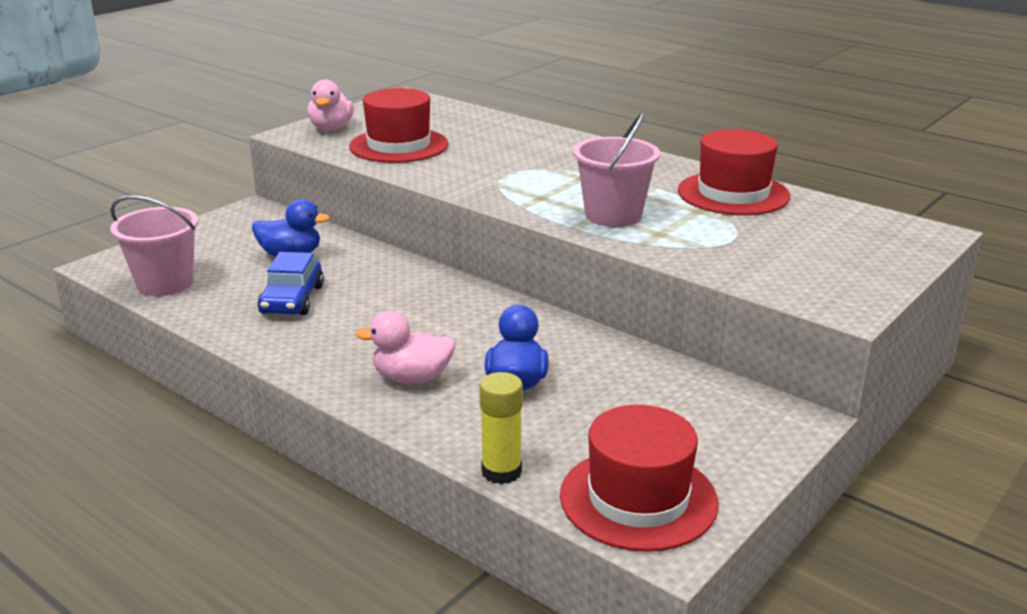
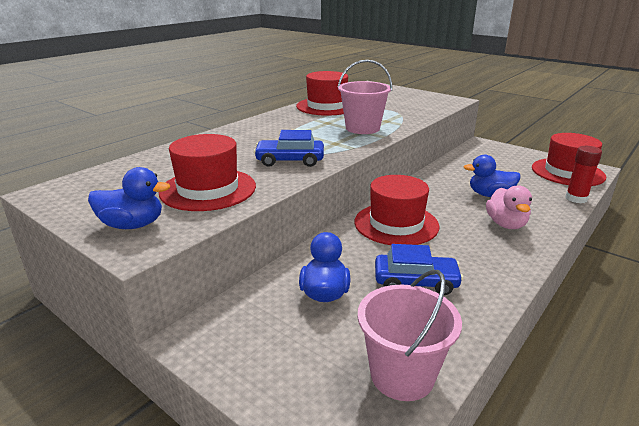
camera: 90 degrees left, 0 degrees up
(331, 128) = (132, 225): pink duck -> blue duck
(426, 298) = (396, 224): none -> red hat
(475, 175) = (290, 160): none -> blue car
(501, 471) = (576, 198): yellow glue stick -> red glue stick

